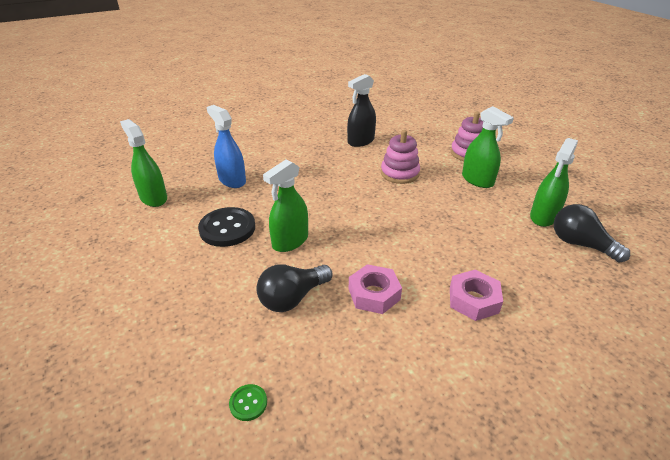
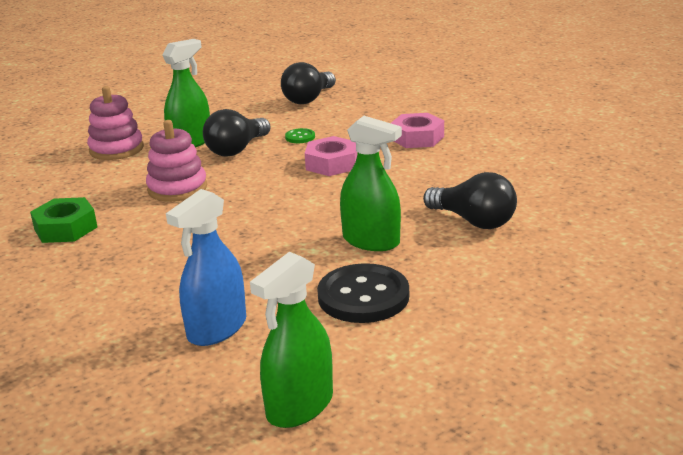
camera: 100 degrees left, 10 degrees down
(248, 403) = (619, 218): green button -> green button (300, 137)
(361, 141) = (66, 228): black spray bottle -> green nut
(374, 294) = (438, 180): pink nut -> pink nut (331, 164)
(460, 198) = (237, 149): none -> black light bulb
(543, 217) = (265, 111): green spray bottle -> none

